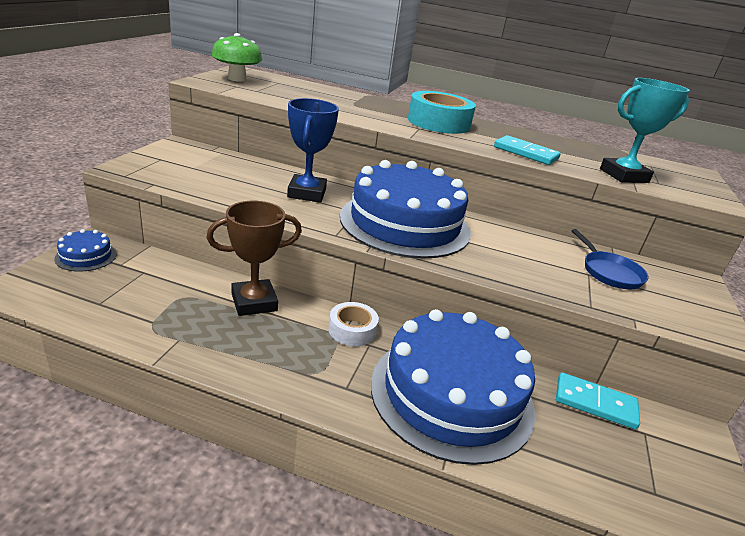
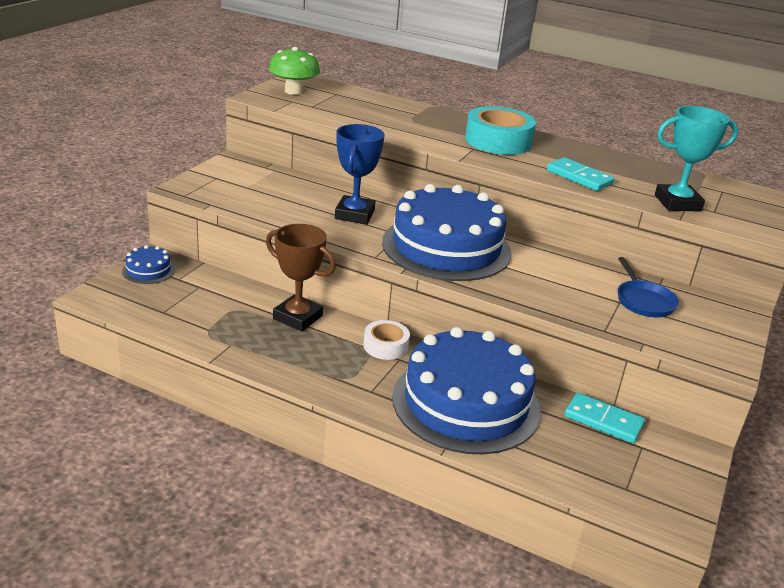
camera: 10 degrees right, 0 degrees up
(254, 302) = (298, 317): brown trophy -> brown trophy turned 45 degrees clockwise

